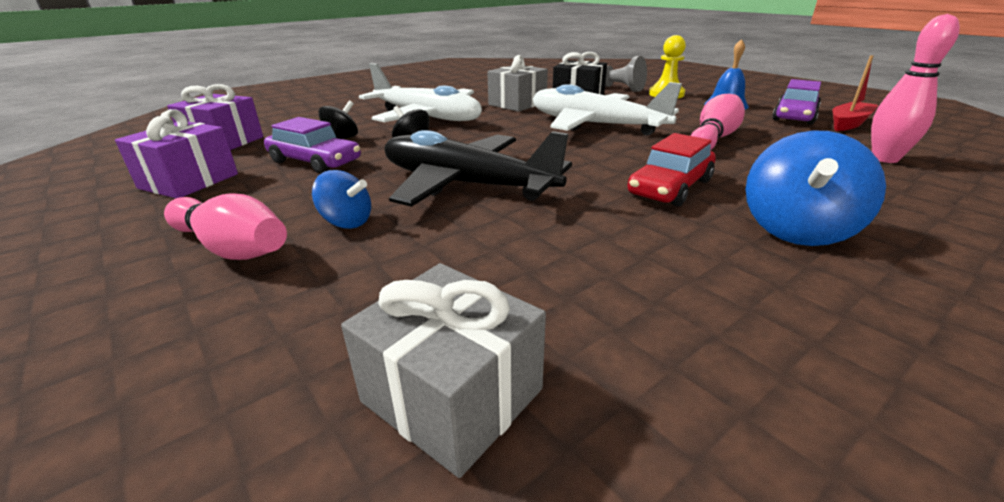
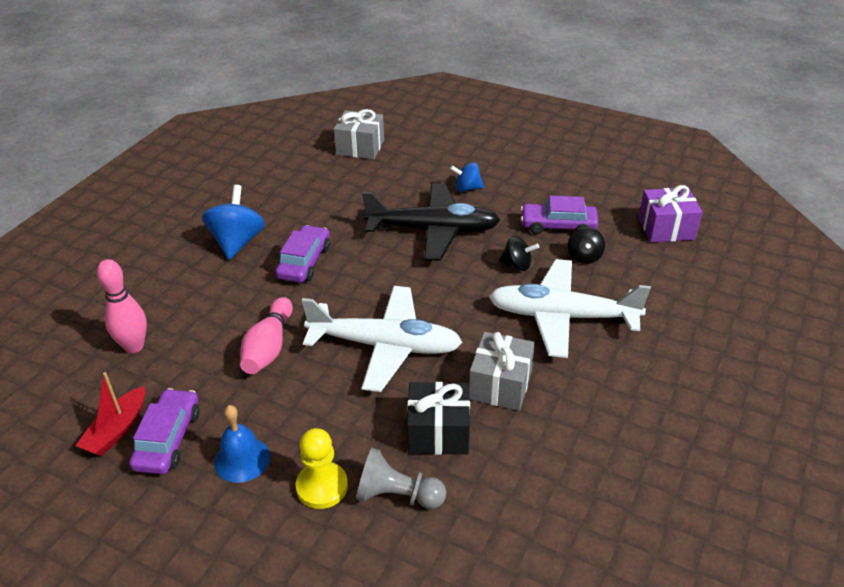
camera: 155 degrees right, 10 degrees up
(189, 181) = (601, 189): purple gift -> none
(232, 248) = (497, 164): pink bowling pin -> none
(670, 187) = (304, 262): red car -> purple car

